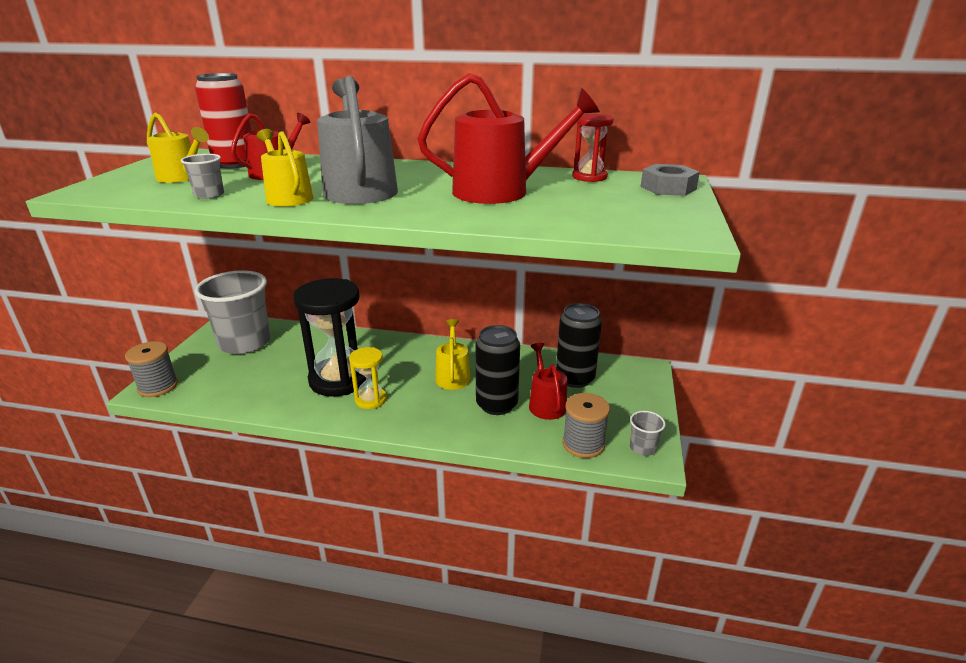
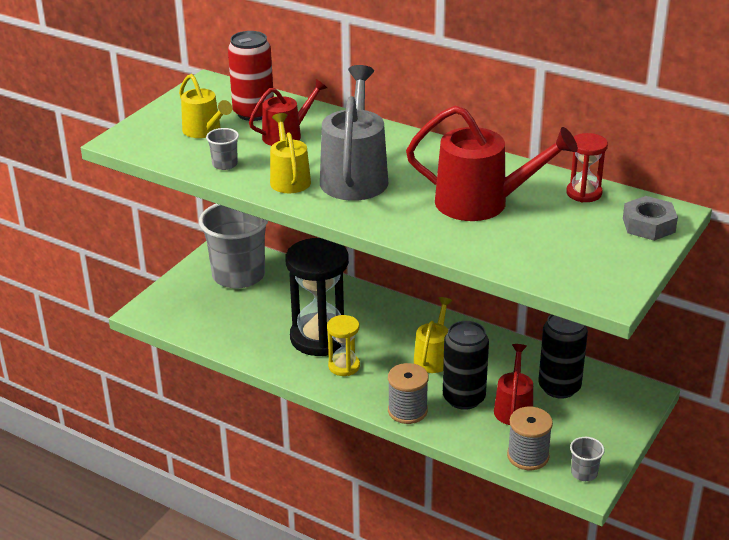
camera: 20 degrees right, 5 degrees up
(158, 386) = (153, 310): grey spool -> grey spool (407, 411)

